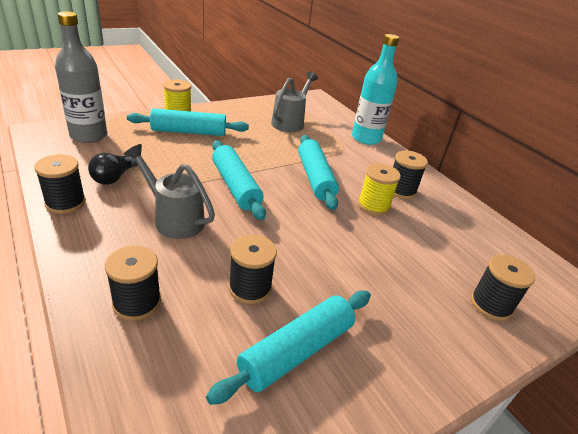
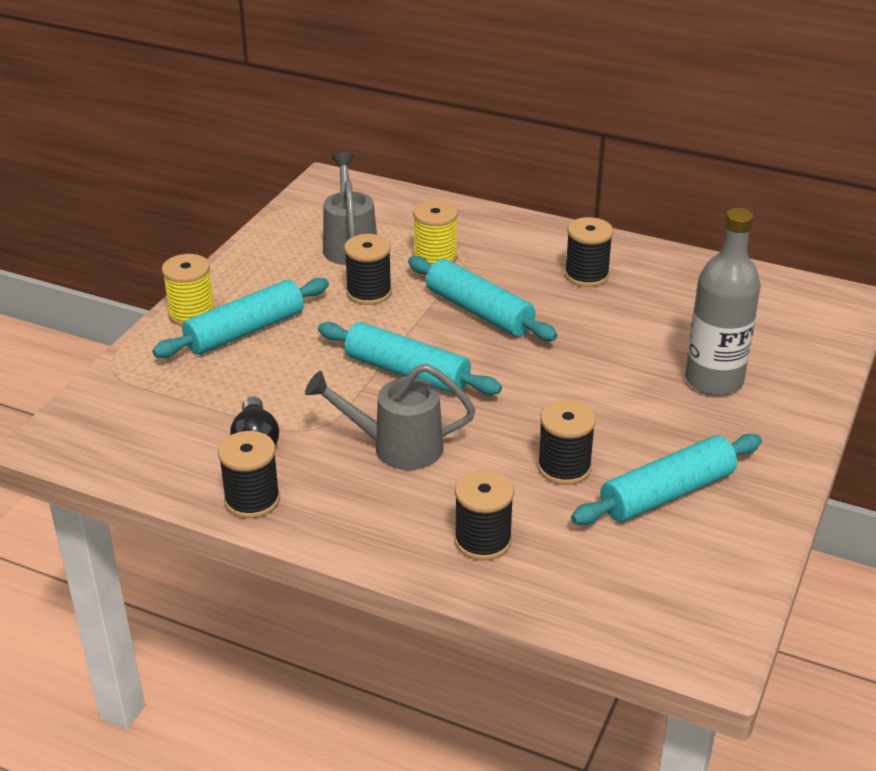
camera: 30 degrees left, 0 degrees up
(88, 135) = (127, 409): grey bottle -> grey bottle (713, 380)
(296, 351) = (667, 493): turquoise rolling pin -> turquoise rolling pin turned 45 degrees clockwise
(366, 138) = (471, 219): turquoise bottle -> none
(373, 206) = (579, 312): yellow spool -> yellow spool (435, 257)
(491, 304) = (782, 358): black spool -> black spool (369, 293)

